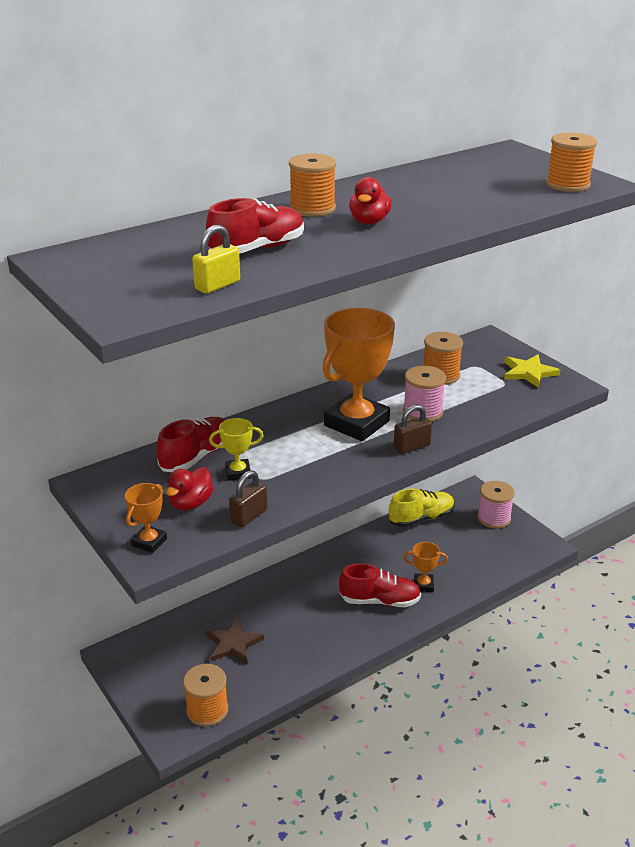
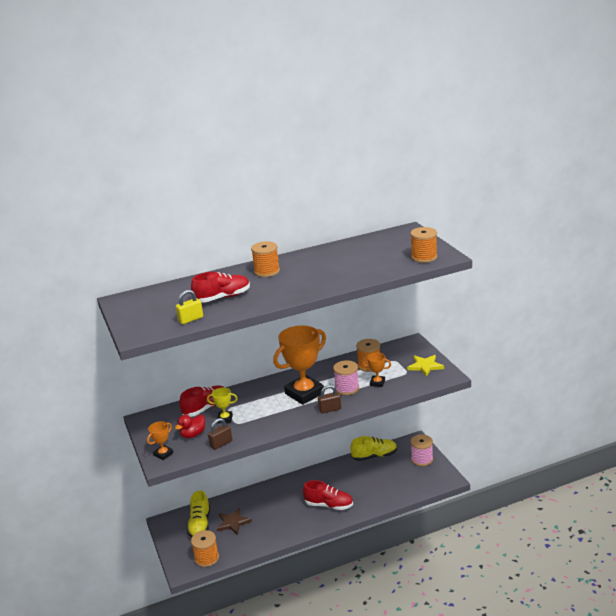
camera: 15 degrees right, 5 degrees down
(178, 652) = (200, 525): none -> yellow shoe
(369, 221) = (292, 281): red duck -> none
(423, 585) = (359, 498): orange trophy -> orange trophy (377, 383)

